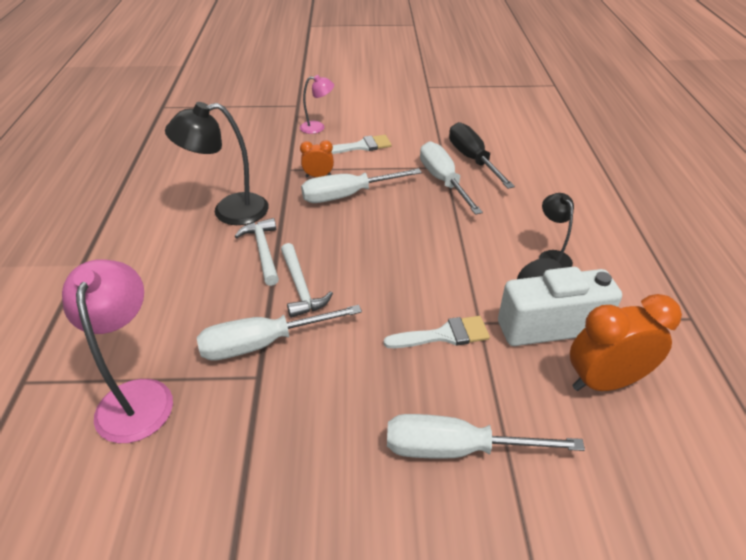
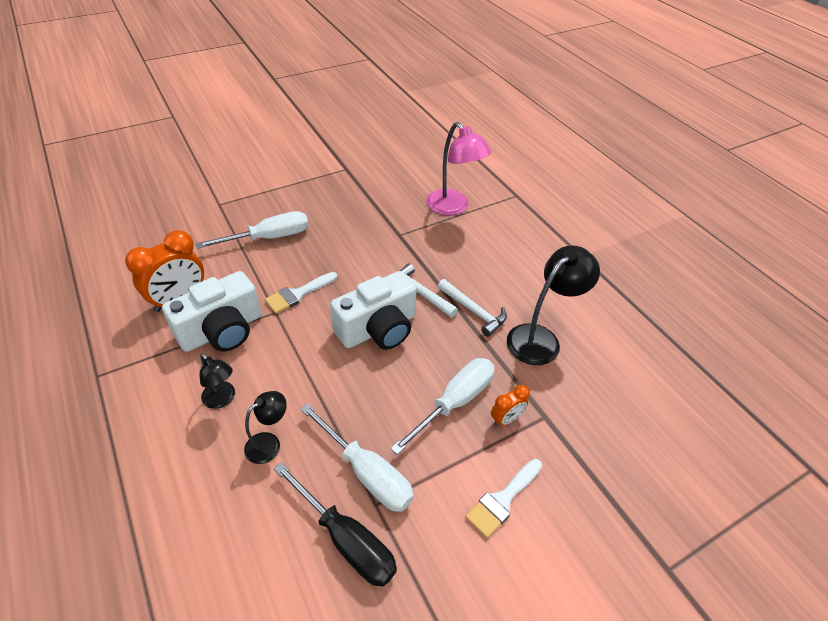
camera: 150 degrees right, 5 degrees up
(262, 343) = (412, 250): white screwdriver -> none
(317, 127) = (588, 519): pink lamp -> none
(373, 267) = (378, 329): none -> white camera
(513, 216) = (269, 443): none -> black lamp

